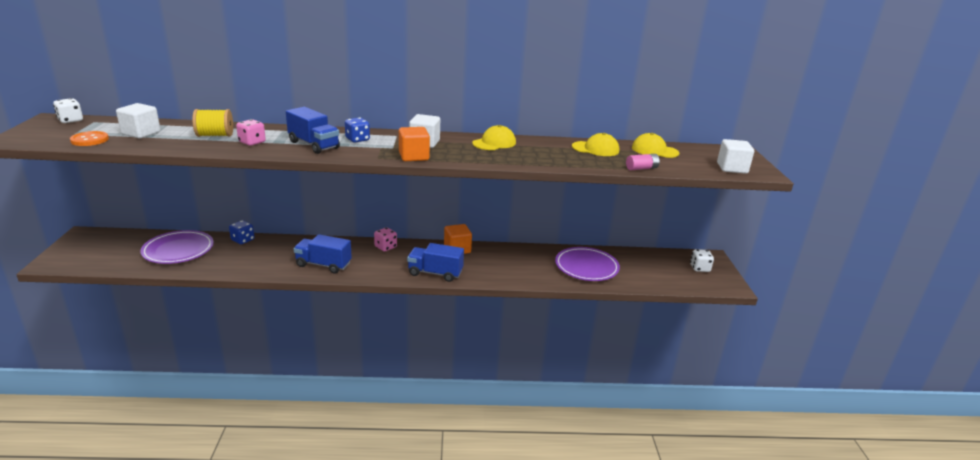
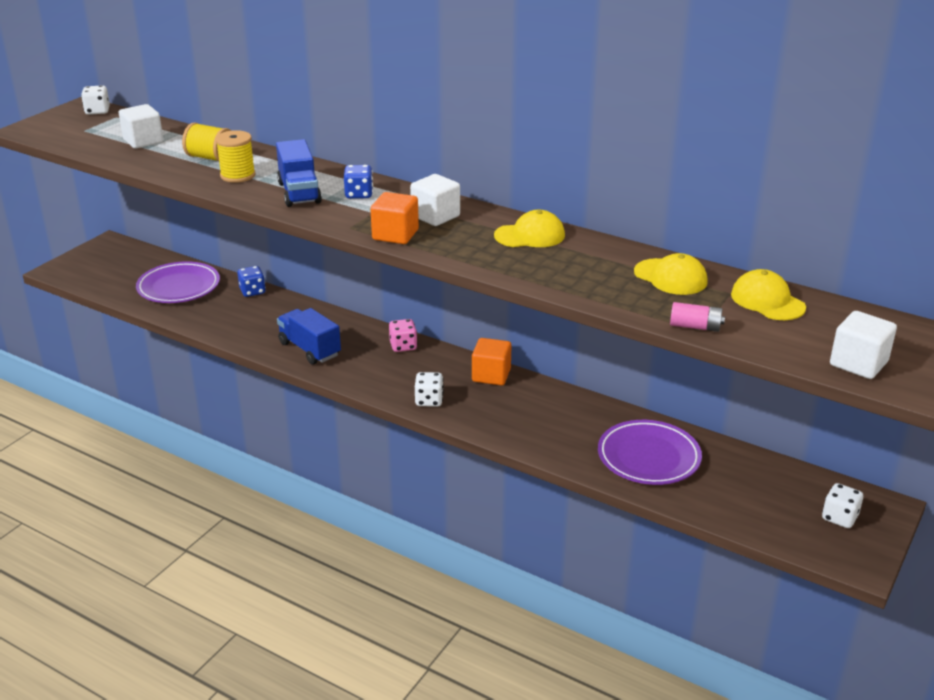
camera: 35 degrees right, 5 degrees up
(90, 140) = (89, 142): orange button -> none
(252, 142) = (238, 175): pink dice -> yellow spool
(435, 273) = (429, 400): blue truck -> white dice

